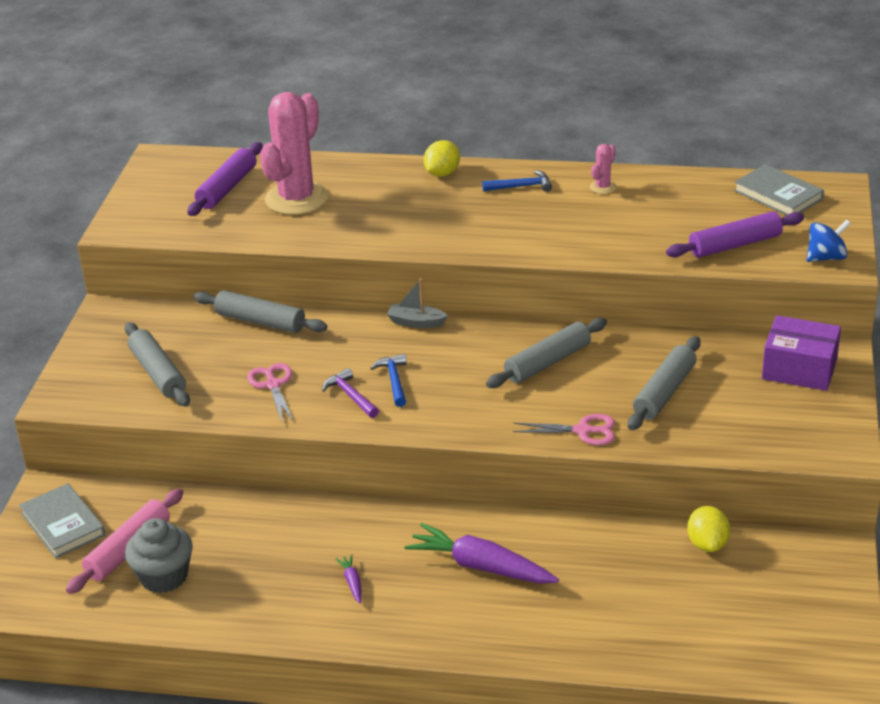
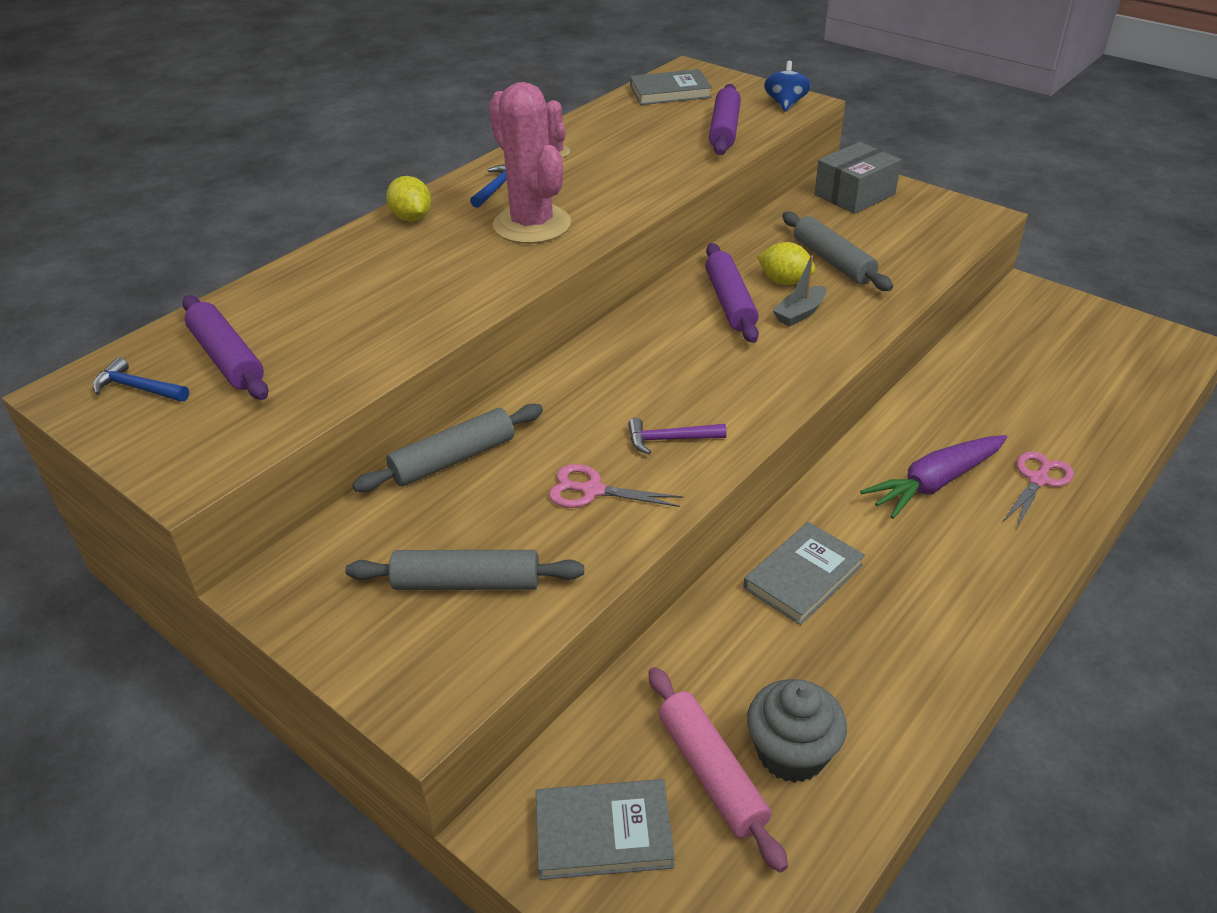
camera: 60 degrees left, 5 degrees up
(297, 199) = (327, 317): pink cactus -> pink cactus (532, 225)
(323, 532) = (803, 576): none -> grey book
(352, 582) = (906, 584): purple carrot -> none
(394, 380) = (670, 401): blue hammer -> blue hammer (138, 388)
(416, 322) = (580, 353): grey boat -> grey boat (799, 313)
(547, 362) = (730, 302): grey rolling pin -> purple rolling pin
(583, 431) = (856, 320): pink scissors -> pink scissors (1038, 480)
(707, 544) = (983, 346): yellow lemon -> yellow lemon (784, 281)
(799, 369) = (854, 194): purple box -> grey box

